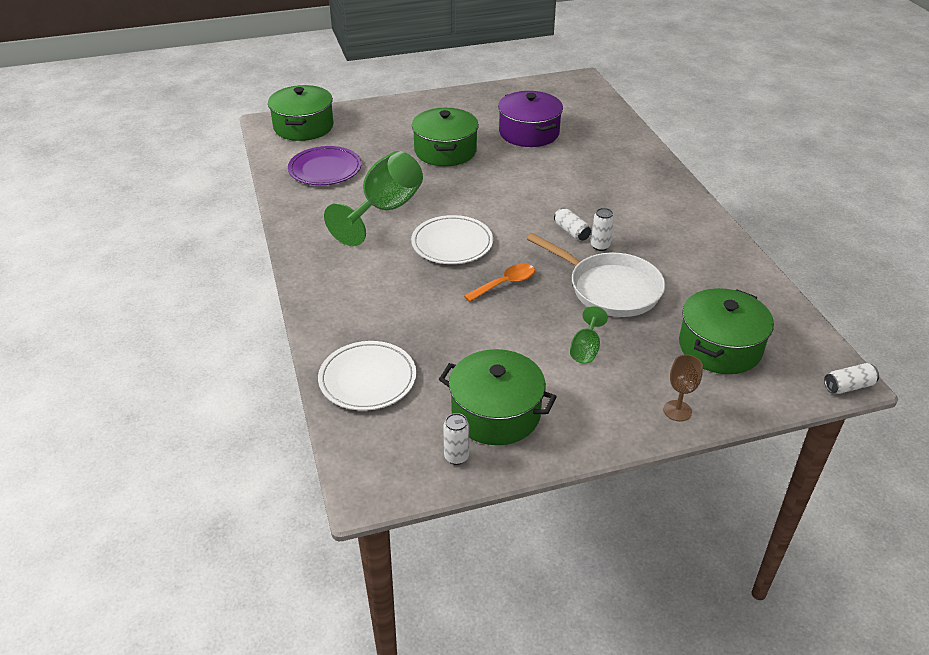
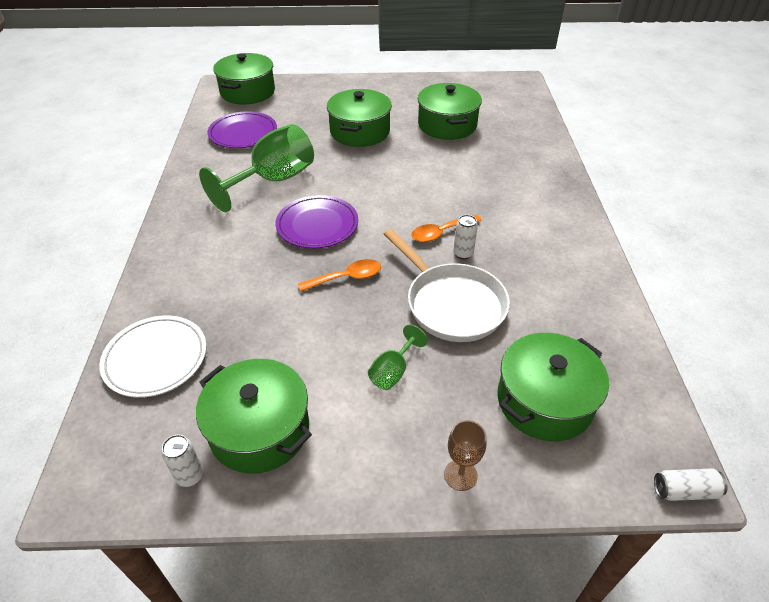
camera: 15 degrees right, 5 degrees up
(452, 243) = (317, 225): white plate -> purple plate
(529, 133) = (447, 125): purple pot -> green pot
(571, 232) = (441, 233): white can -> orange spoon

